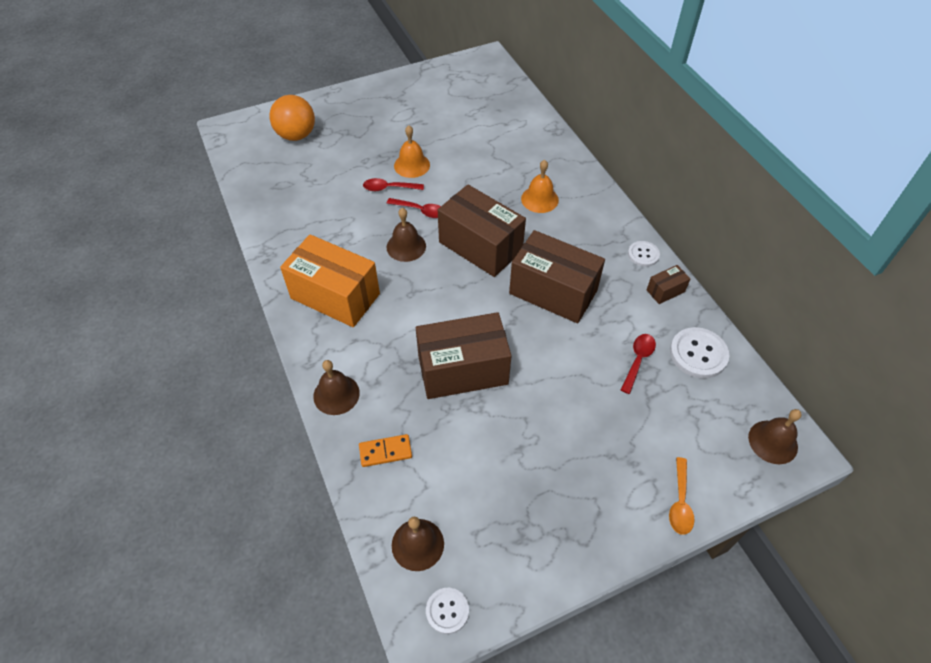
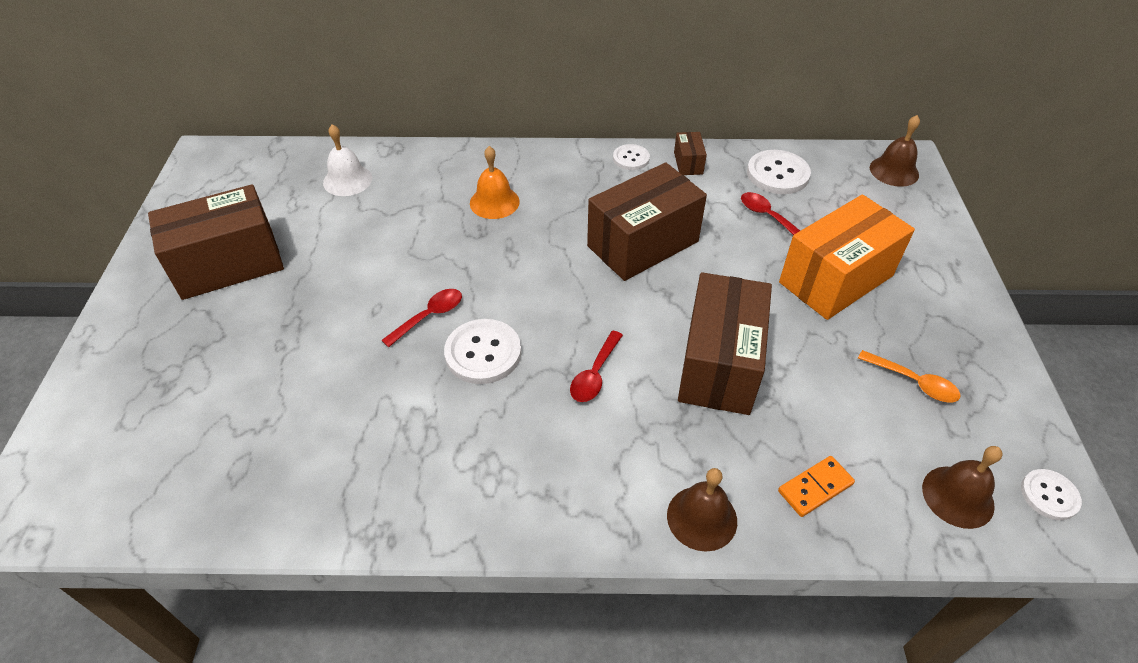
camera: 65 degrees left, 5 degrees down
(296, 135) = (141, 415): orange ball -> none
(335, 296) = (523, 465): orange box -> orange box (836, 279)
(385, 452) = (815, 488): orange domino -> orange domino turned 45 degrees clockwise
(389, 188) = (359, 336): red spoon -> red spoon (595, 374)
(406, 246) = (483, 353): brown bell -> white button
(412, 165) = (336, 297): orange bell -> none
(480, 246) = (533, 280): brown box -> brown box (228, 264)
(510, 124) = (347, 180): none -> white bell
(680, 502) = (945, 255): orange spoon -> orange spoon (913, 382)

